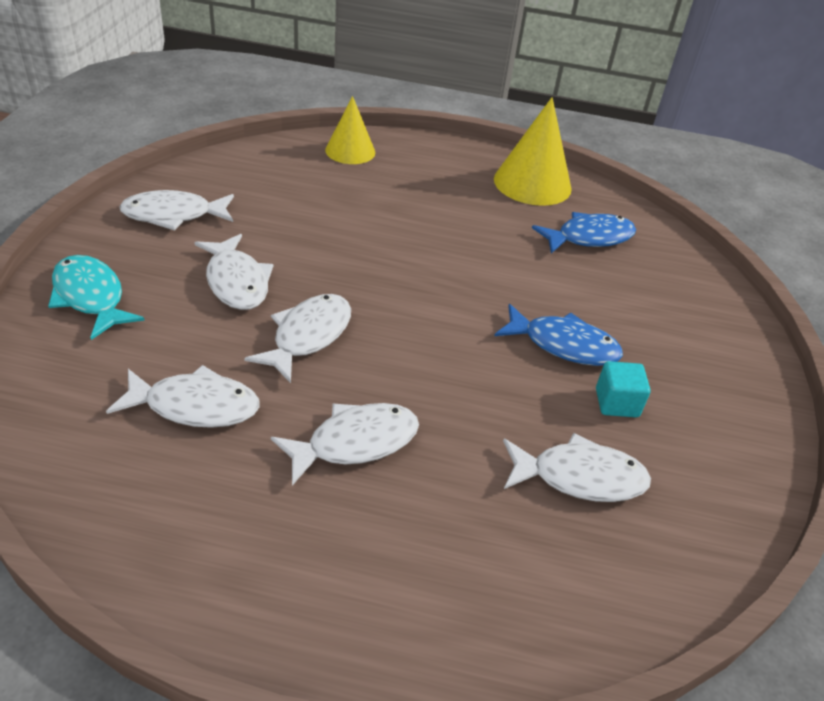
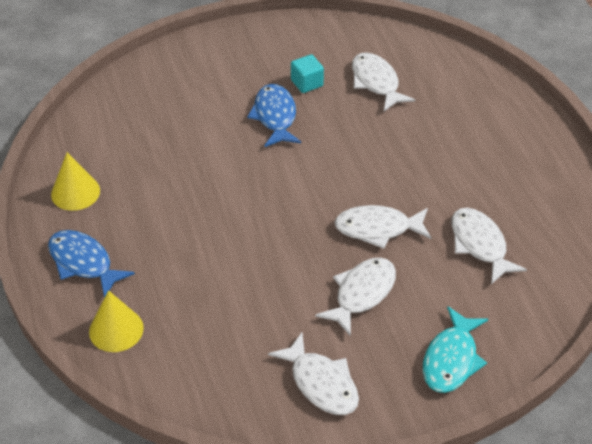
camera: 115 degrees left, 5 degrees up
(355, 442) = (437, 168): white fish -> none
(532, 183) = (75, 192): yellow cone -> yellow cone, size x0.65
(589, 237) = (135, 138): blue fish -> blue fish (83, 263)

